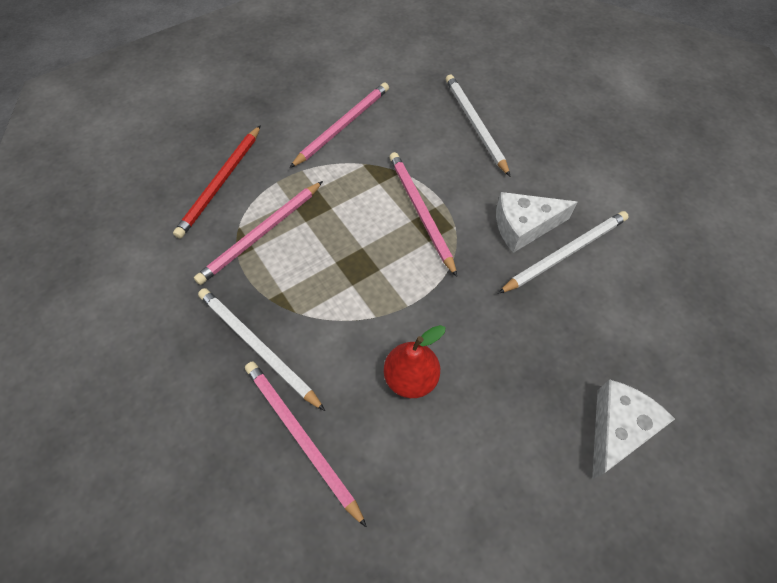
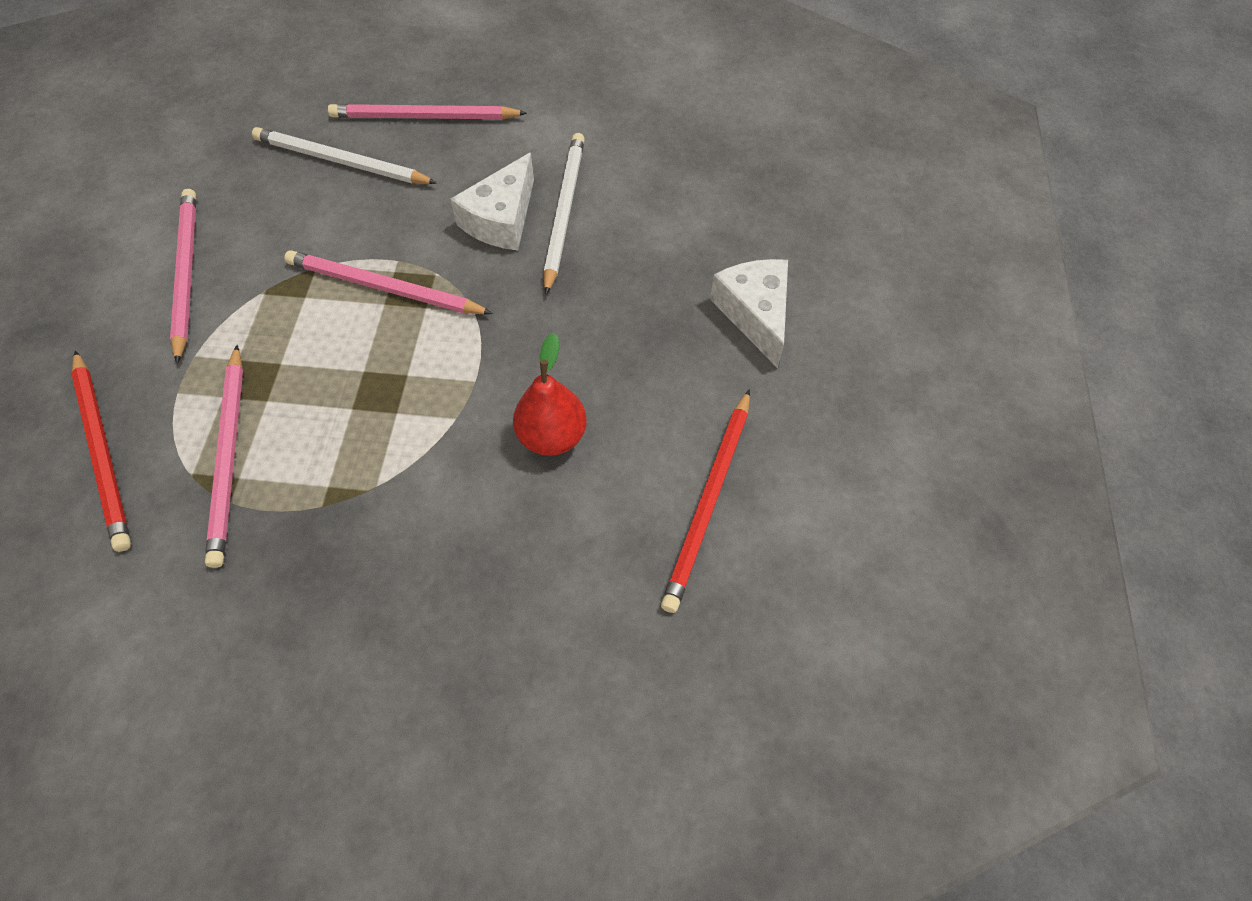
camera: 50 degrees left, 0 degrees up
(257, 347) = (368, 557): white pencil -> none
(301, 437) = (512, 582): pink pencil -> pink pencil (424, 117)
(451, 514) = (709, 501): none -> red pencil

